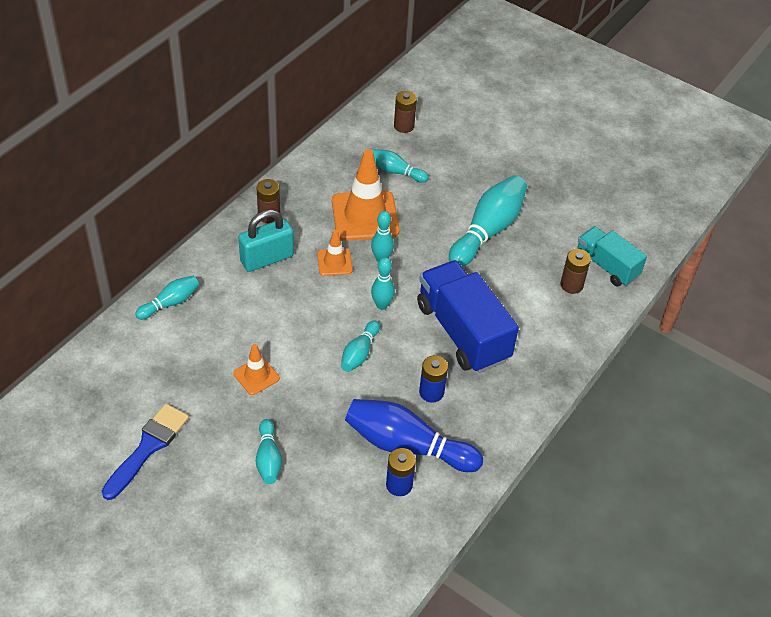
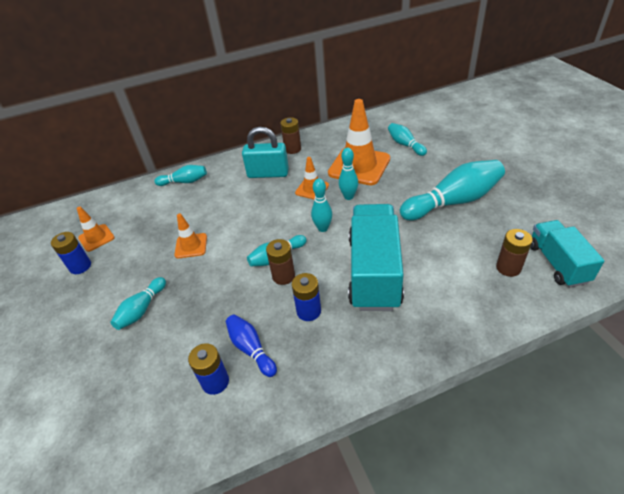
camera: 40 degrees right, 5 degrees down
(130, 410) = (96, 238): none -> orange traffic cone
(148, 447) = (80, 266): blue brush -> blue battery
(404, 126) = (432, 119): brown battery -> brown battery (283, 276)
(407, 446) = (251, 349): blue bowling pin -> blue bowling pin, size x0.54
(462, 332) = (374, 272): blue truck -> turquoise truck

